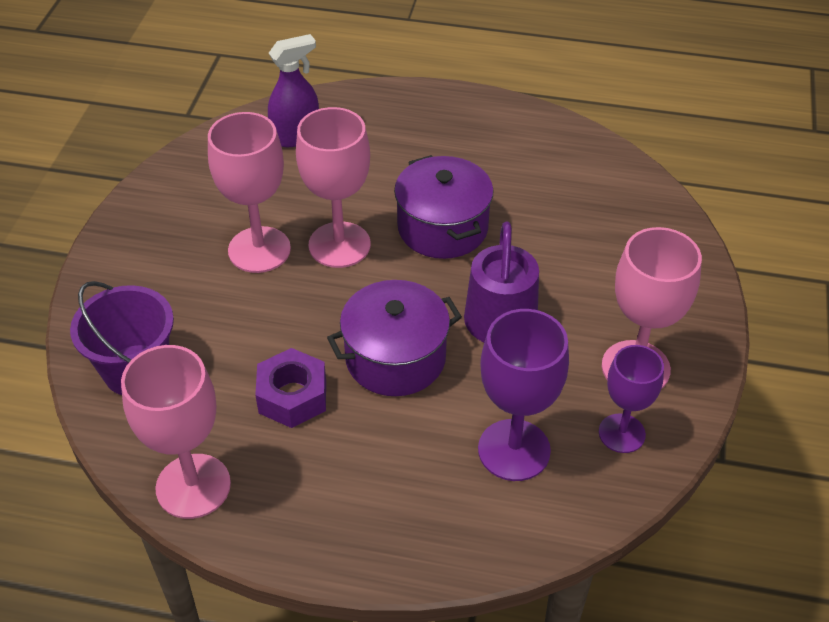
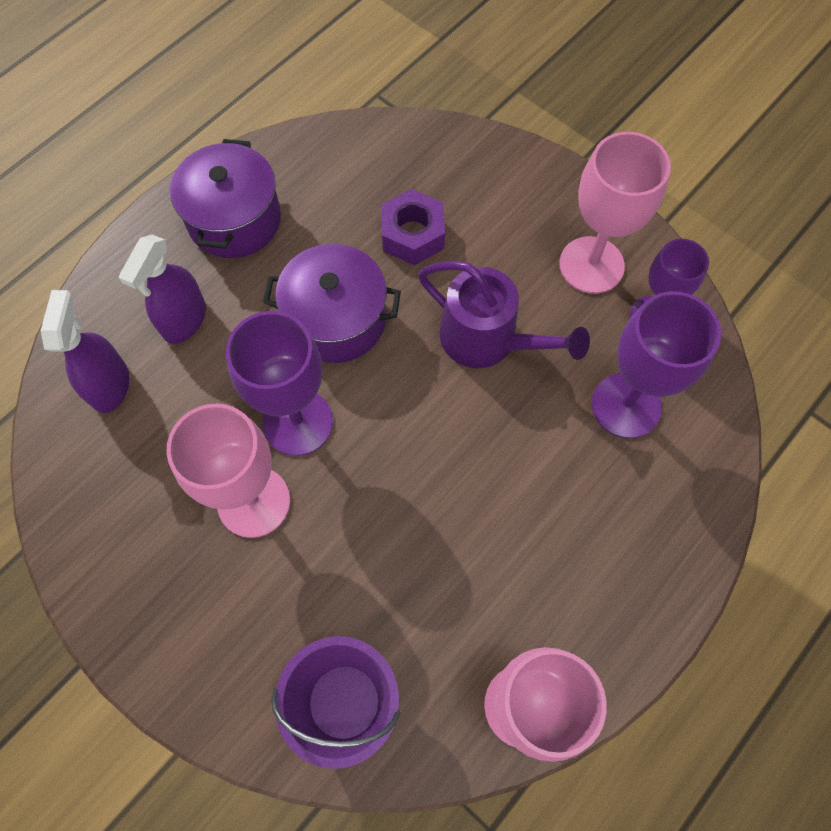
camera: 60 degrees left, 20 degrees up
(292, 396) = (466, 561): purple nut -> purple nut (413, 235)
(339, 245) = (298, 422): pink goblet -> purple goblet
(375, 148) = (184, 320): none -> purple spray bottle
(395, 358) = (472, 446): purple pot -> purple pot (234, 219)

